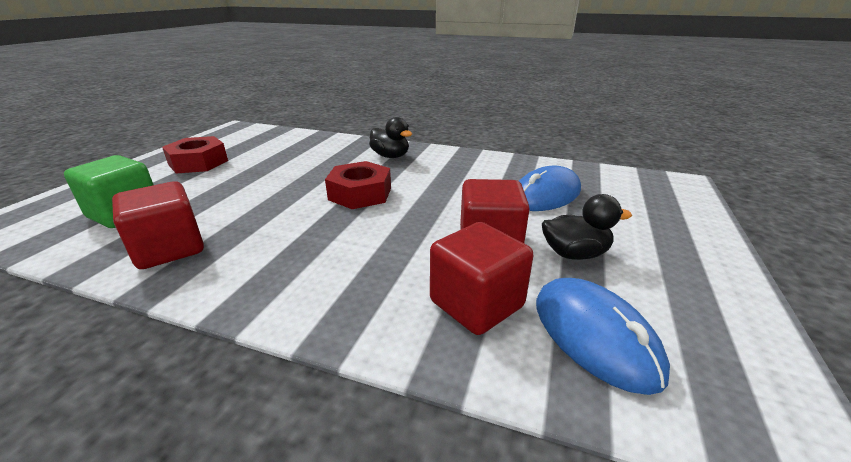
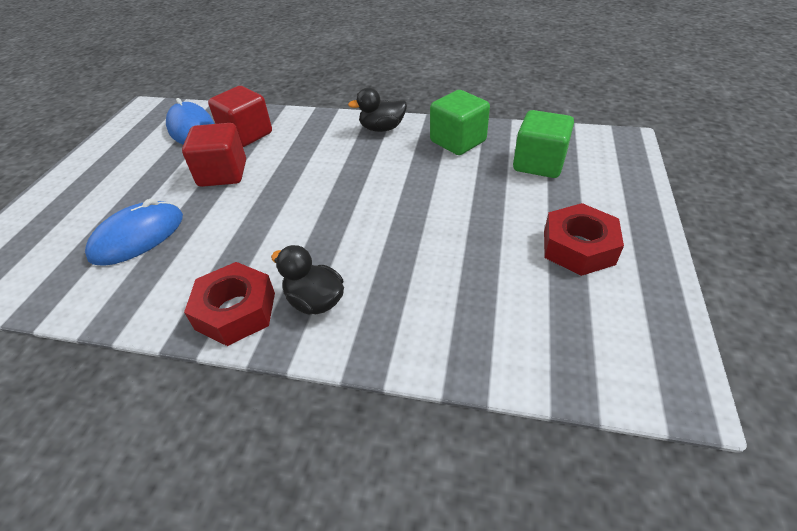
camera: 175 degrees right, 15 degrees up
(169, 249) = (458, 141): red cube -> green cube
(360, 194) = (337, 214): red nut -> red nut (236, 311)
(574, 254) = (164, 171): black duck -> black duck (382, 128)

